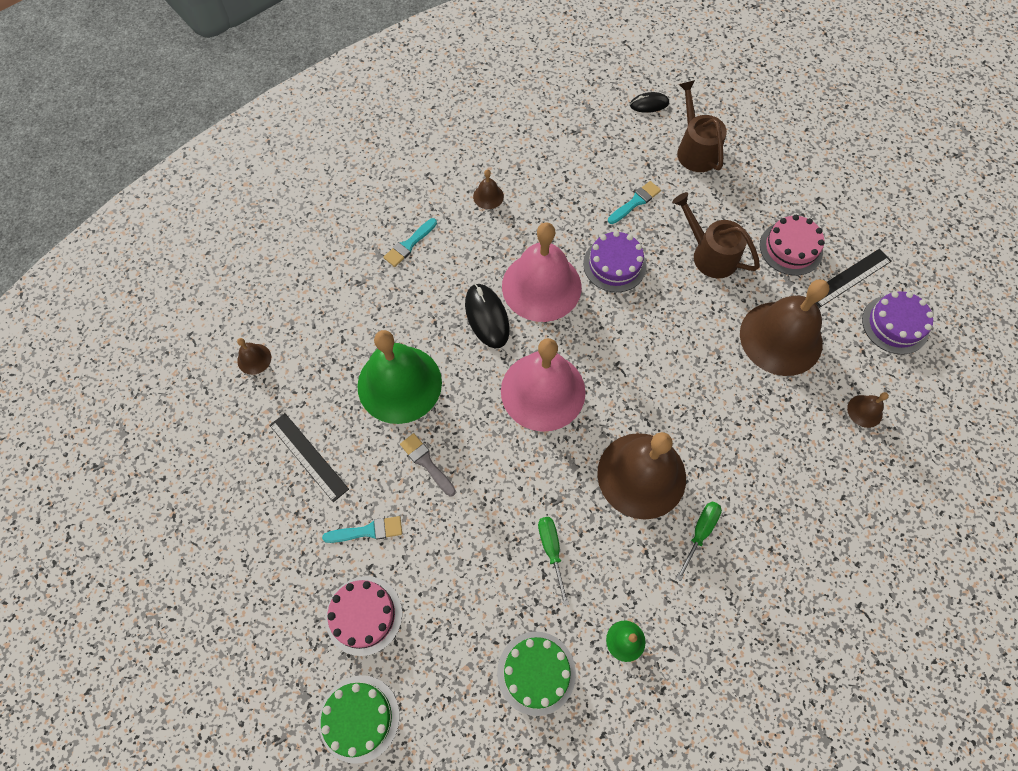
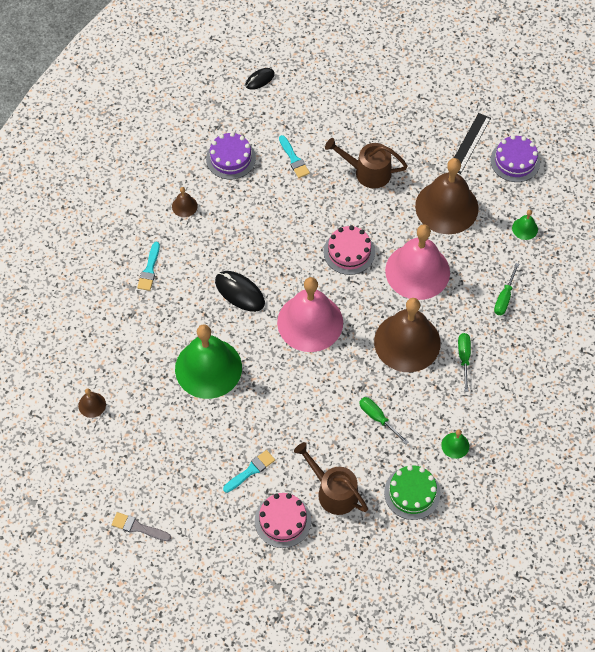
camera: 30 degrees left, 5 degrees down
(309, 456) = (178, 447): black ruler -> none
(359, 718) = (320, 578): green cake -> none
(426, 463) = (261, 408): grey brush -> grey brush (138, 527)
(541, 286) = (264, 252): pink bell -> pink bell (417, 271)
(614, 264) = (306, 211): purple cake -> purple cake (230, 158)
(635, 202) = (294, 159): turquoise brush -> turquoise brush turned 135 degrees clockwise
(695, 150) = (314, 99): brown watering can -> brown watering can (333, 491)
(791, 248) = (420, 141): pink cake -> pink cake (349, 252)
(793, 484) = (504, 298): none -> green screwdriver
(865, 411) = (525, 228): brown bell -> green bell

